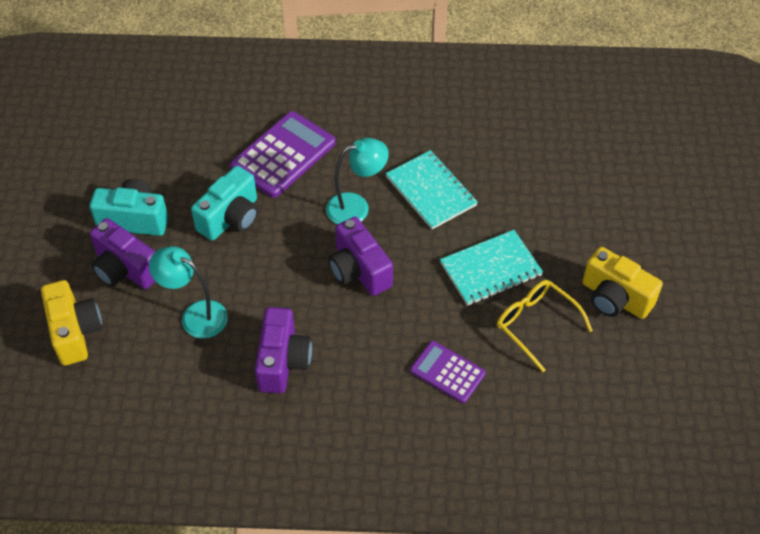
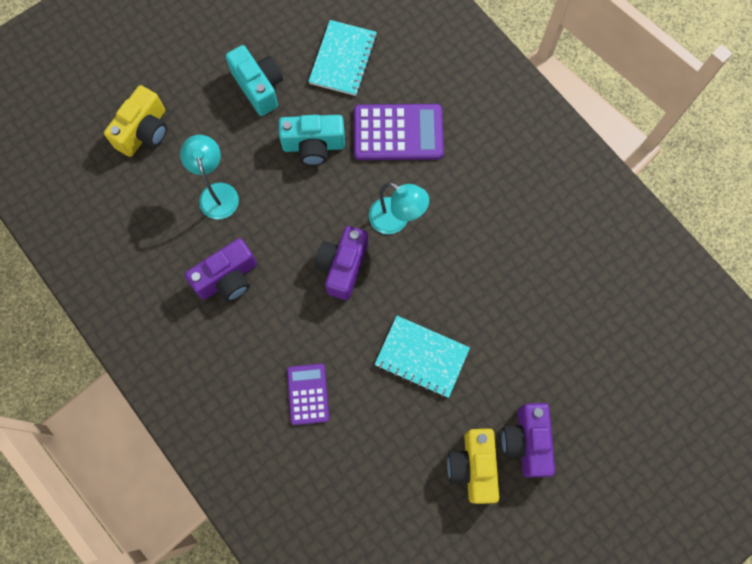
camera: 50 degrees right, 20 degrees up
(125, 269) = (216, 117): purple camera -> purple camera (526, 441)
(431, 191) = (456, 260): turquoise notebook -> turquoise notebook (343, 59)
(536, 324) = (400, 426): yellow glasses -> none

